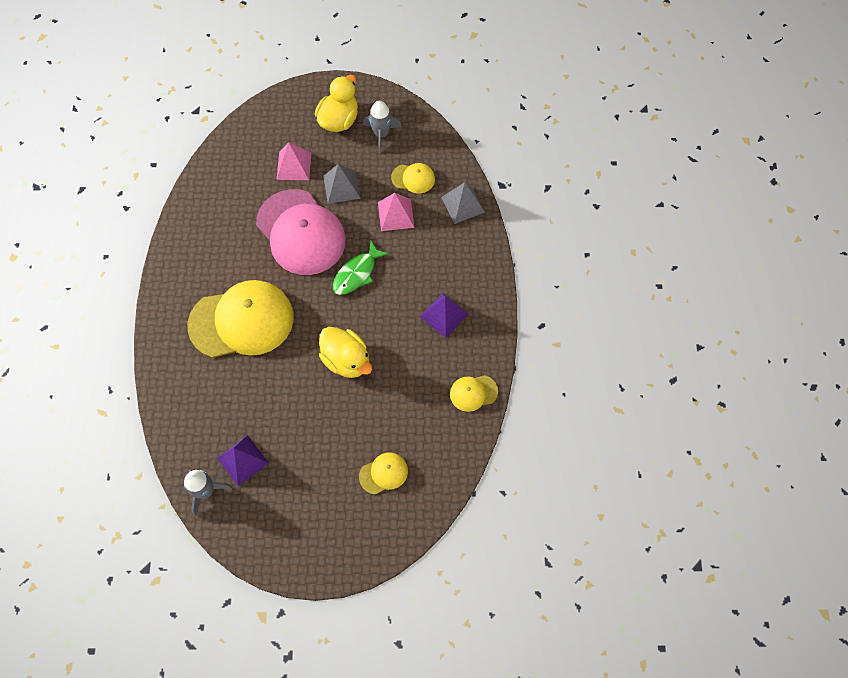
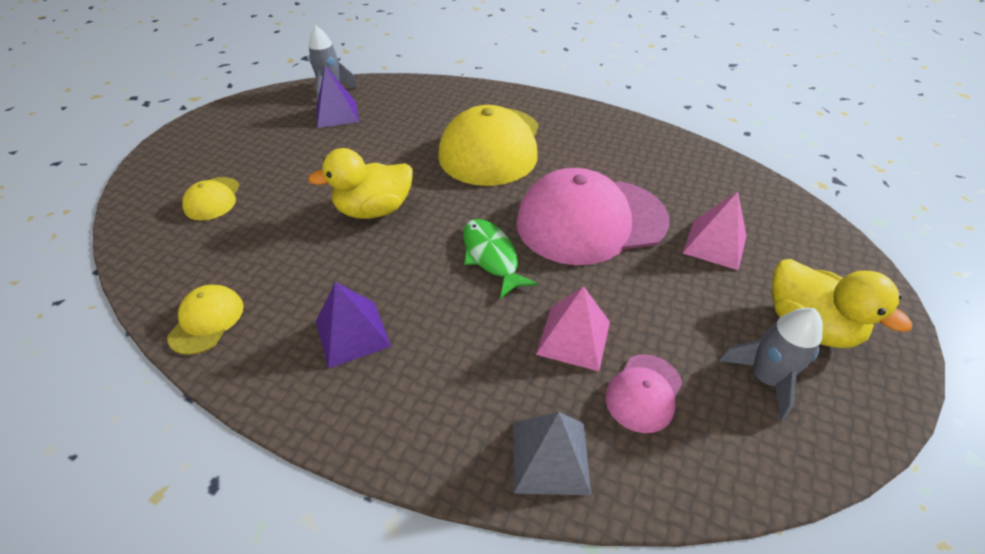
camera: 115 degrees right, 20 degrees down
(341, 187) = (657, 286): grey pyramid -> none
(413, 178) = (643, 392): yellow cap -> pink cap

